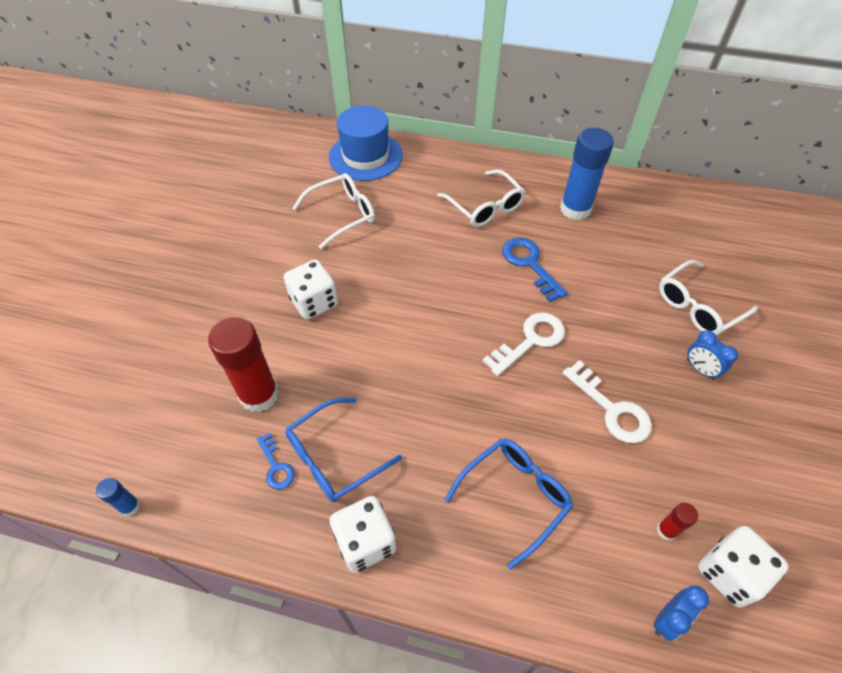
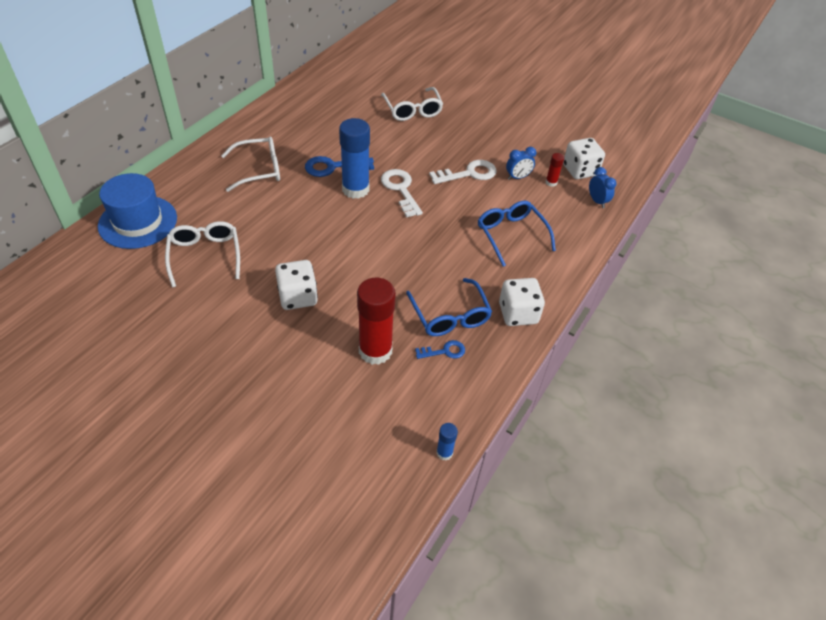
camera: 75 degrees left, 5 degrees down
(575, 209) = (295, 127): blue glue stick -> blue glue stick (355, 189)
(700, 369) = (458, 129): blue clock -> blue clock (518, 177)

